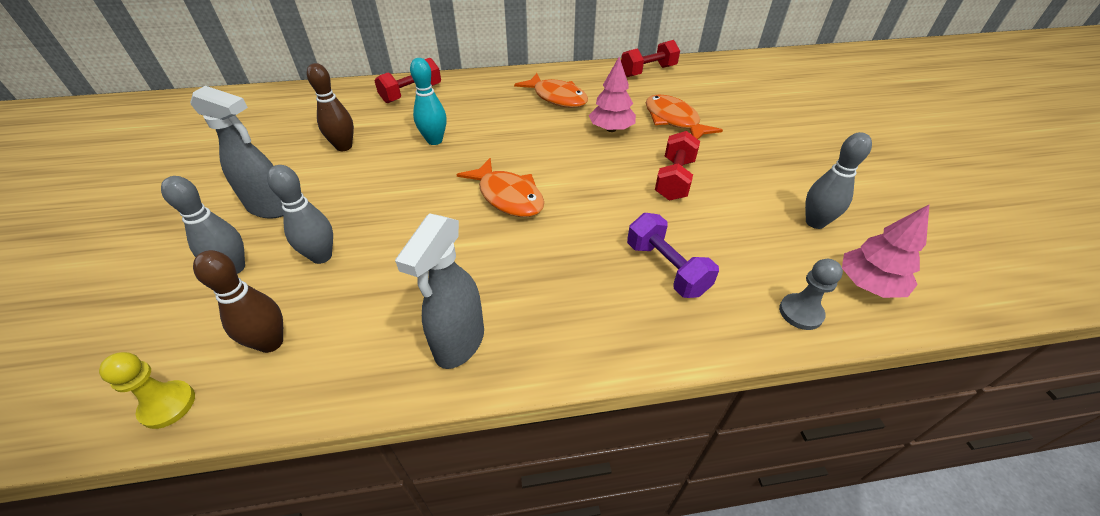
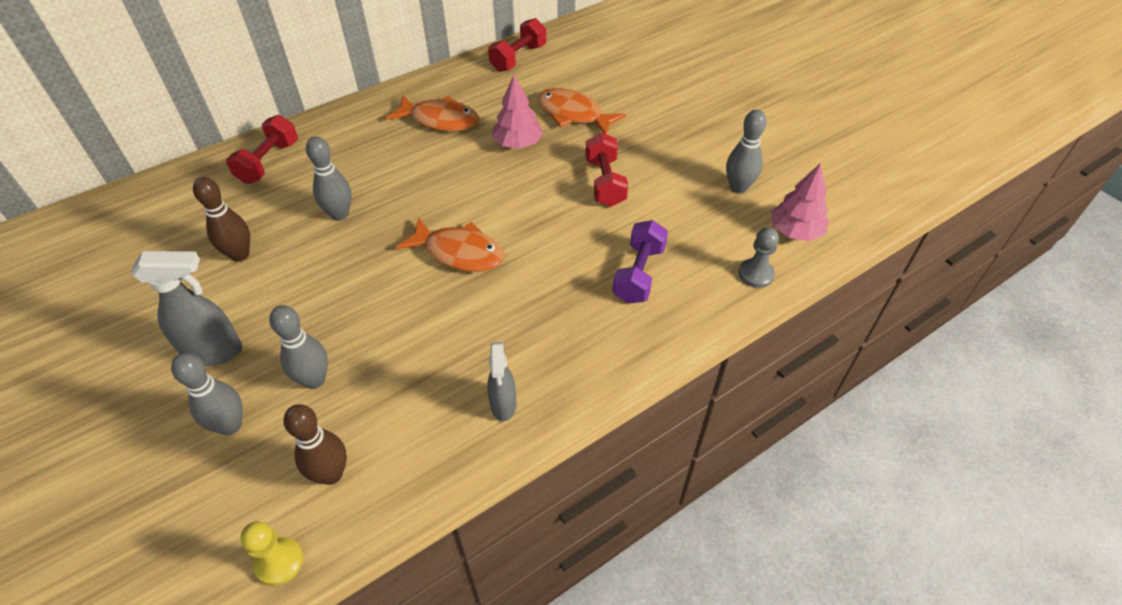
camera: 25 degrees left, 5 degrees up
(434, 140) = (339, 214): turquoise bowling pin -> grey bowling pin
(459, 343) = (503, 405): grey spray bottle -> grey spray bottle, size x0.65
(666, 268) = (639, 274): purple dumbbell -> purple dumbbell turned 75 degrees clockwise

